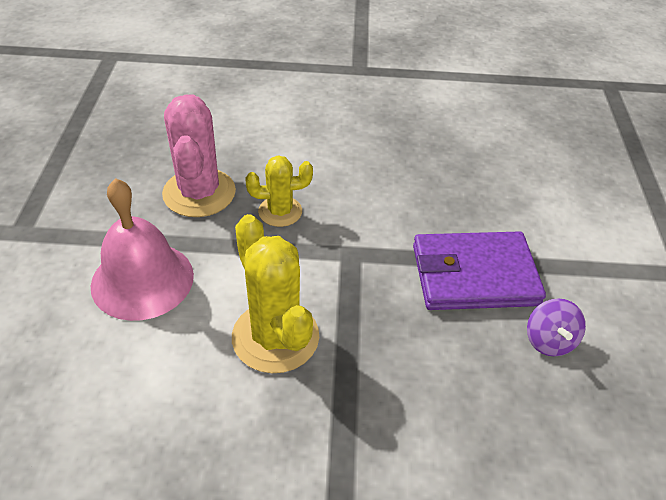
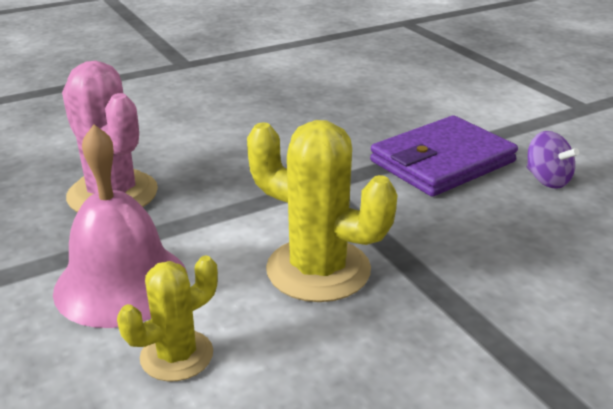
camera: 30 degrees left, 15 degrees down
(280, 211) = (217, 179): yellow cactus -> yellow cactus (177, 355)

